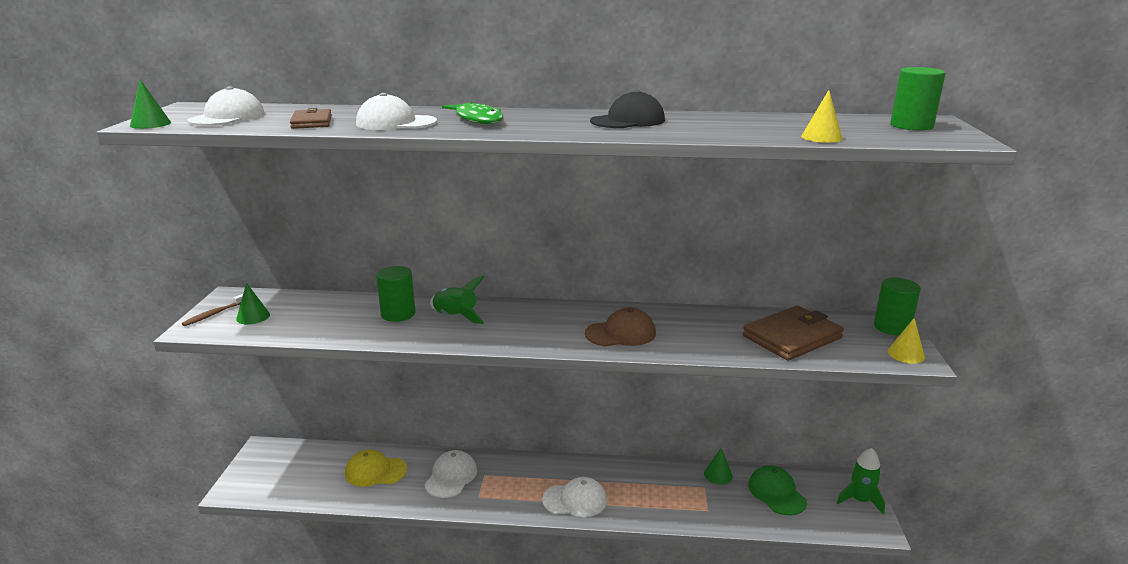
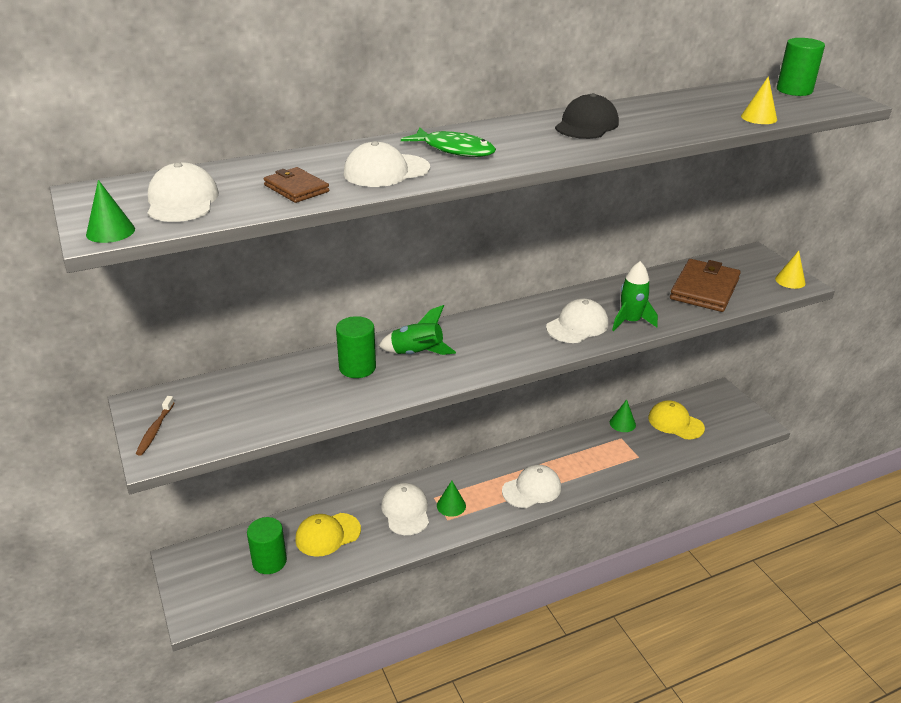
camera: 30 degrees left, 10 degrees up
(253, 316) = (205, 419): green cone -> green cone (451, 505)
(621, 333) = (577, 326): brown cap -> white cap
(776, 493) = (675, 423): green cap -> yellow cap
(860, 500) = (734, 407): green rocket -> green rocket (630, 321)
(892, 327) = (760, 259): green cylinder -> green cylinder (269, 561)

